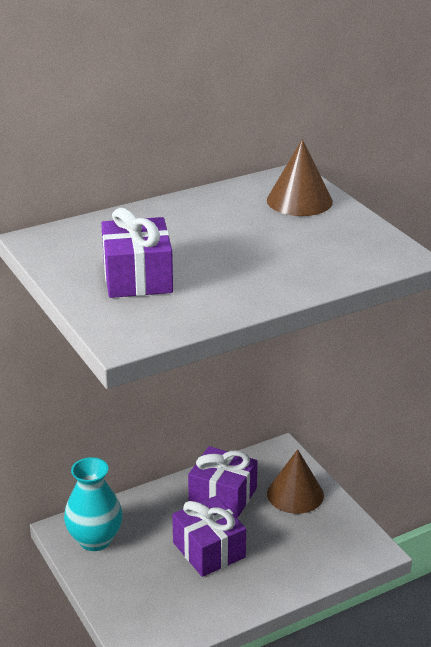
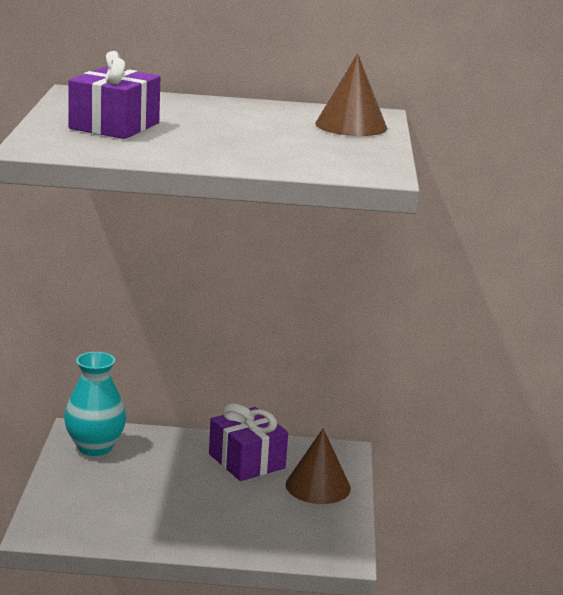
camera: 30 degrees right, 10 degrees down
(209, 550) = (184, 492): purple gift -> none

